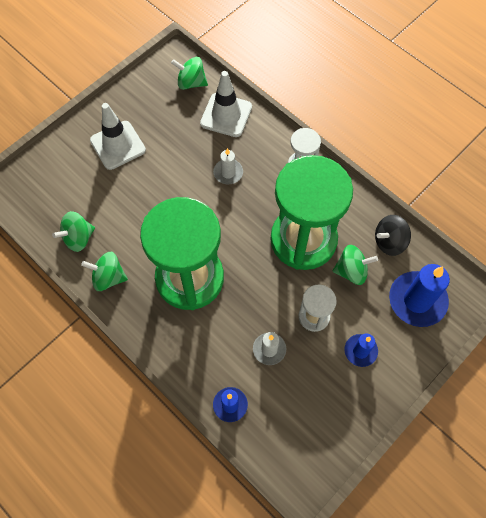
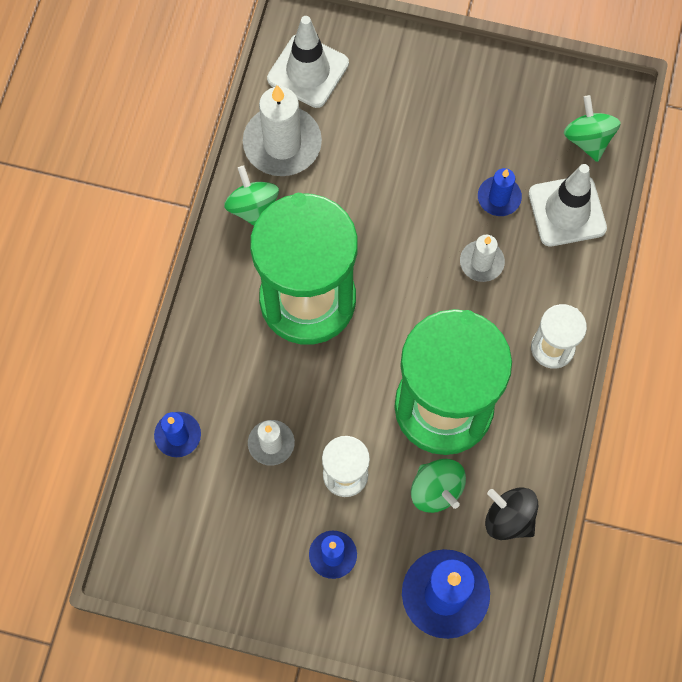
camera: 60 degrees right, 5 degrees up
(78, 238) = (282, 144): green spinning top -> white candle
(118, 145) = (435, 109): white traffic cone -> white traffic cone (308, 71)
(195, 143) = (499, 197): none -> blue candle

